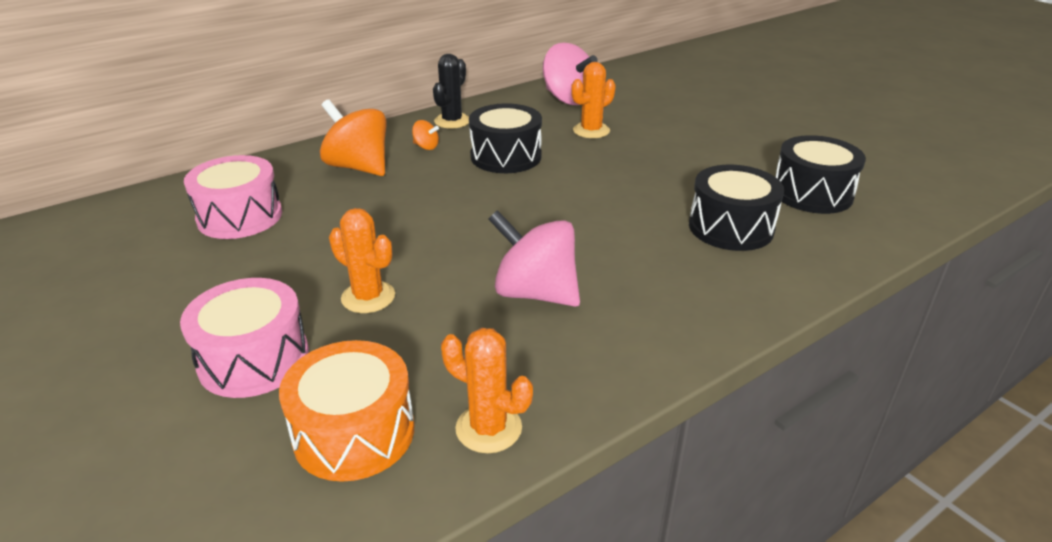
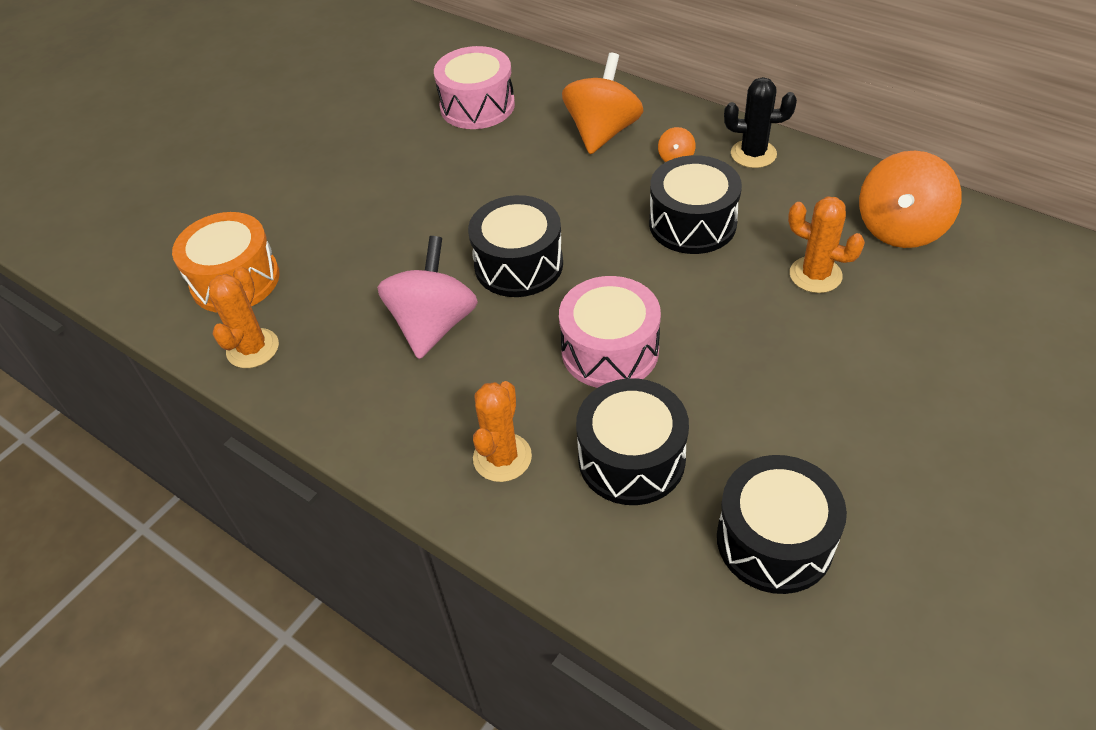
camera: 75 degrees right, 15 degrees up
(254, 359) = (298, 200): pink drum -> pink drum (610, 350)
(368, 297) = (390, 225): orange cactus -> orange cactus (502, 457)
(490, 235) = (518, 265): none -> black drum
(568, 99) = (900, 228): pink spinning top -> orange spinning top

